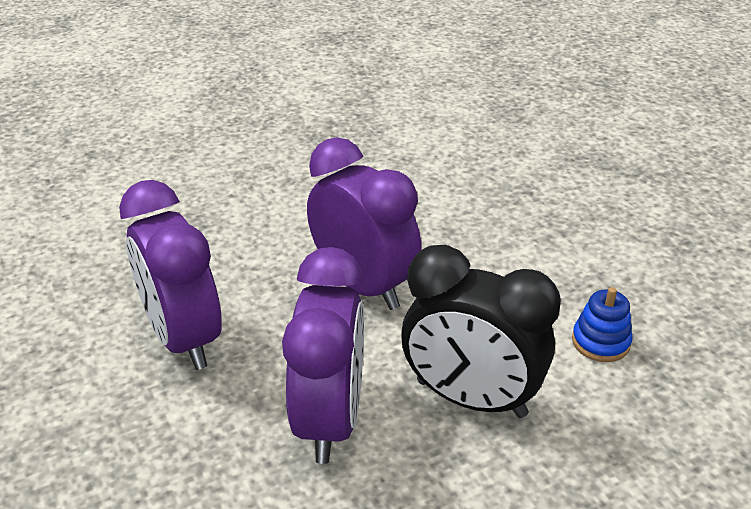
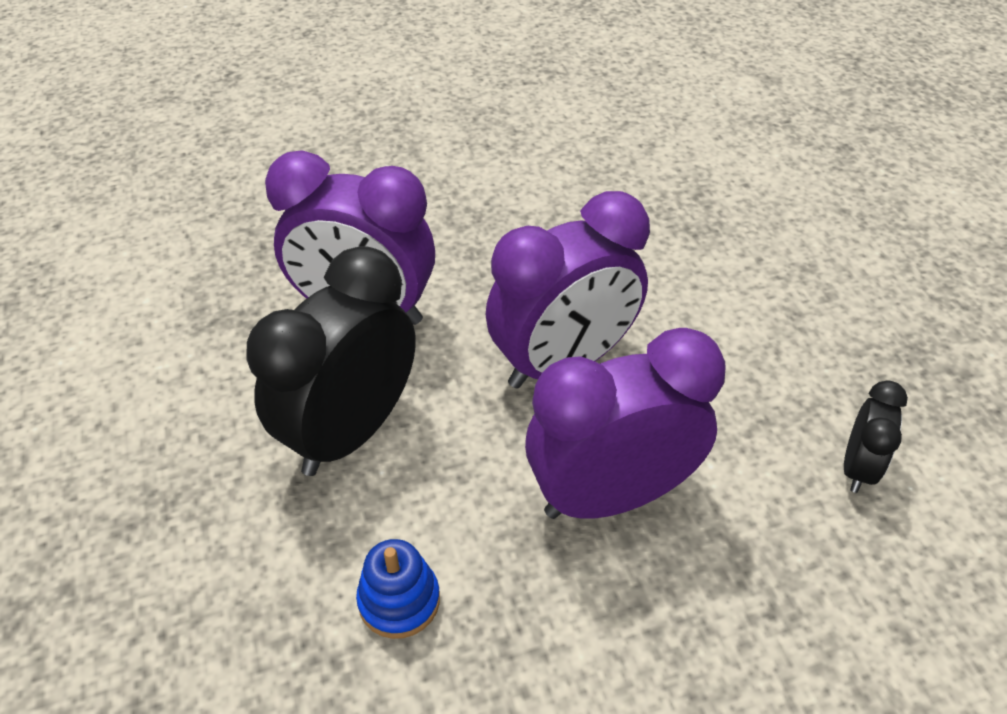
camera: 100 degrees right, 10 degrees up
(183, 338) = (507, 217): purple clock -> purple clock (610, 495)
(417, 161) = (858, 467): none -> black clock

